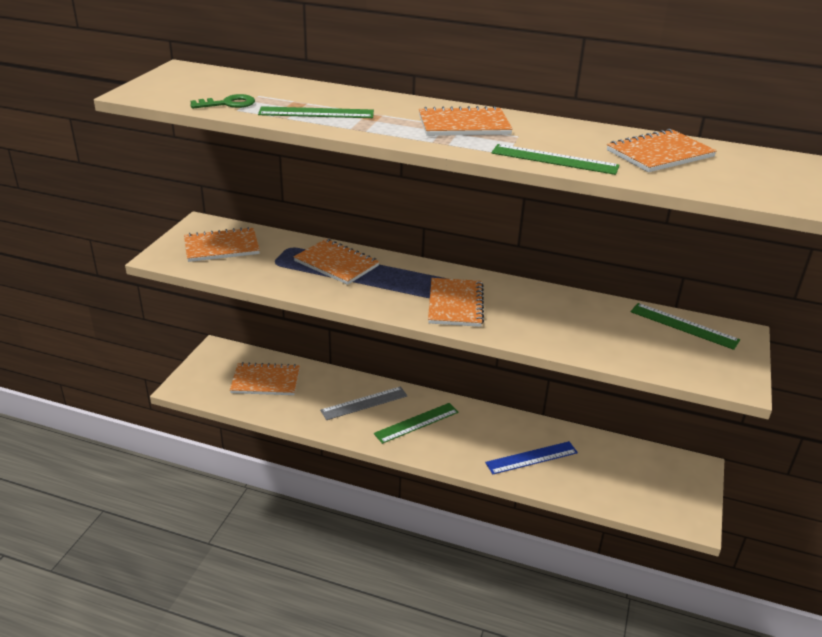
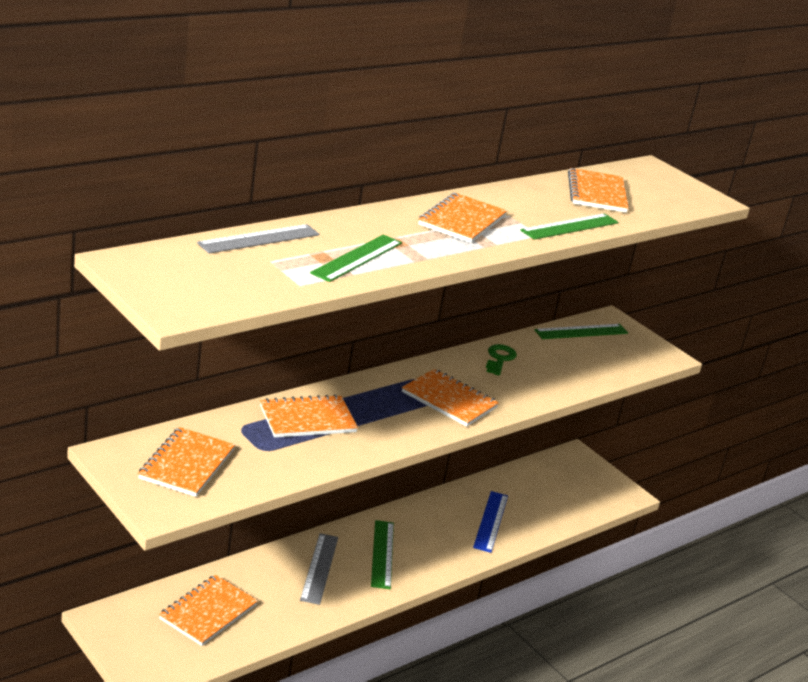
camera: 60 degrees left, 5 degrees down
(228, 104) = (277, 282): green key -> green key (499, 359)
(286, 85) = (259, 239): none -> grey ruler

